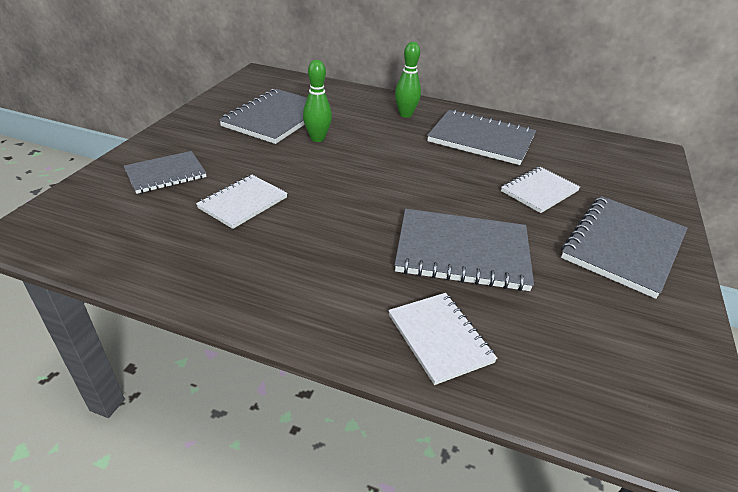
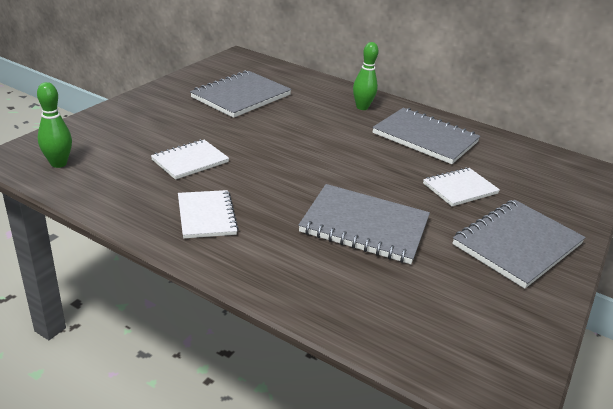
camera: 10 degrees right, 5 degrees down
(166, 174) = (133, 130): grey notebook -> none
(317, 138) = (272, 118): green bowling pin -> green bowling pin (58, 163)
(439, 338) = (316, 285): white notebook -> white notebook (206, 216)

